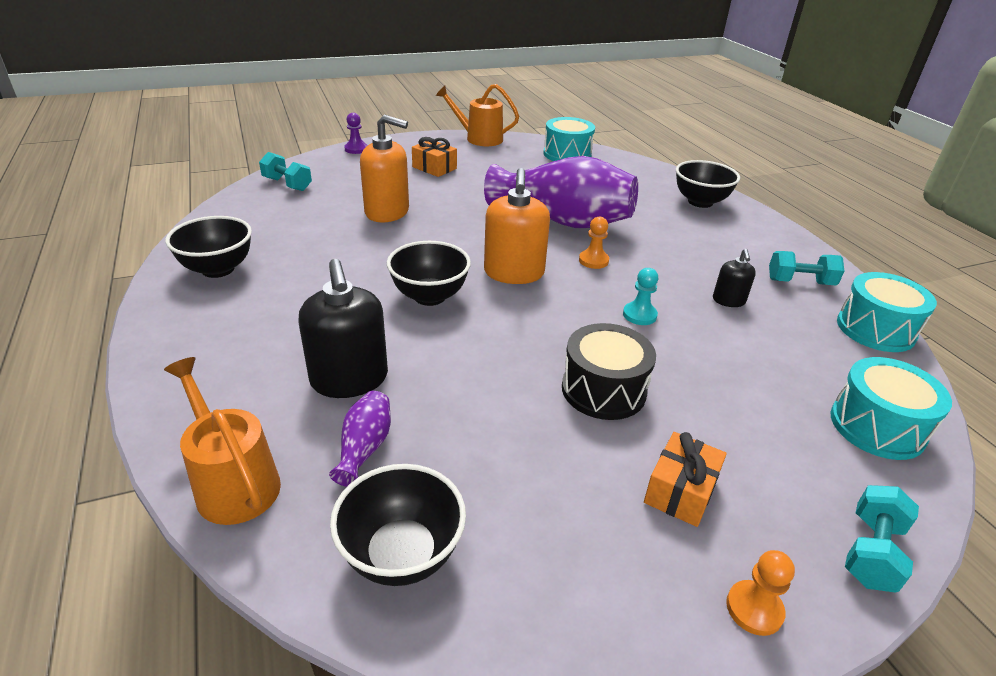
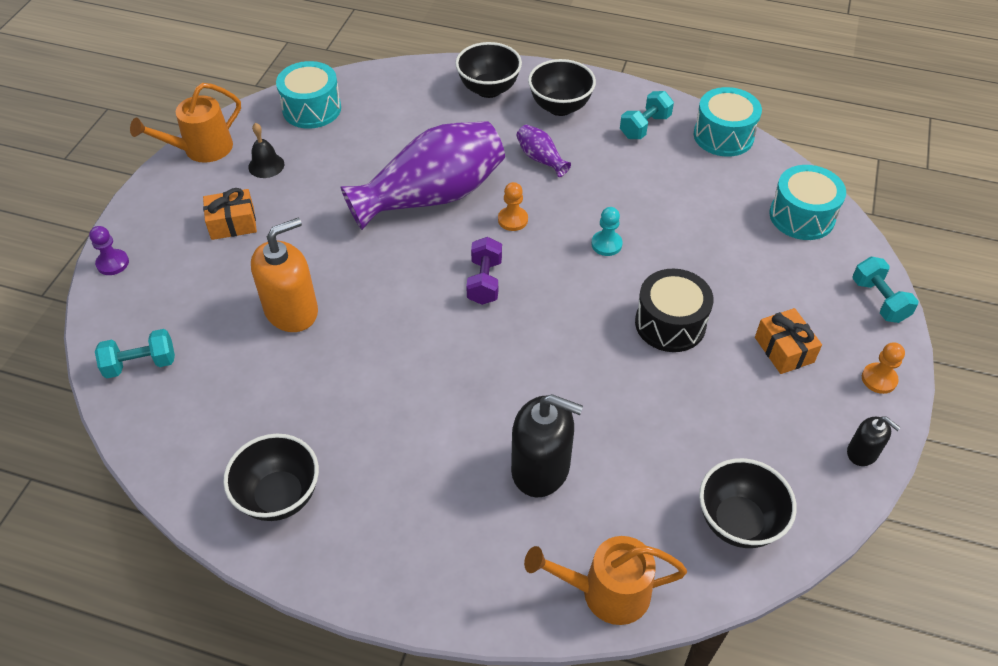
camera: 50 degrees left, 15 degrees up
(364, 448) = (627, 495): purple vase -> purple vase (540, 159)
(429, 296) = (470, 357): black bowl -> black bowl (560, 107)
(497, 159) = (266, 165): none -> black bell
(514, 273) = (484, 281): orange soap dispenser -> purple dumbbell
(728, 300) = (632, 182): black soap dispenser -> black soap dispenser (862, 452)

